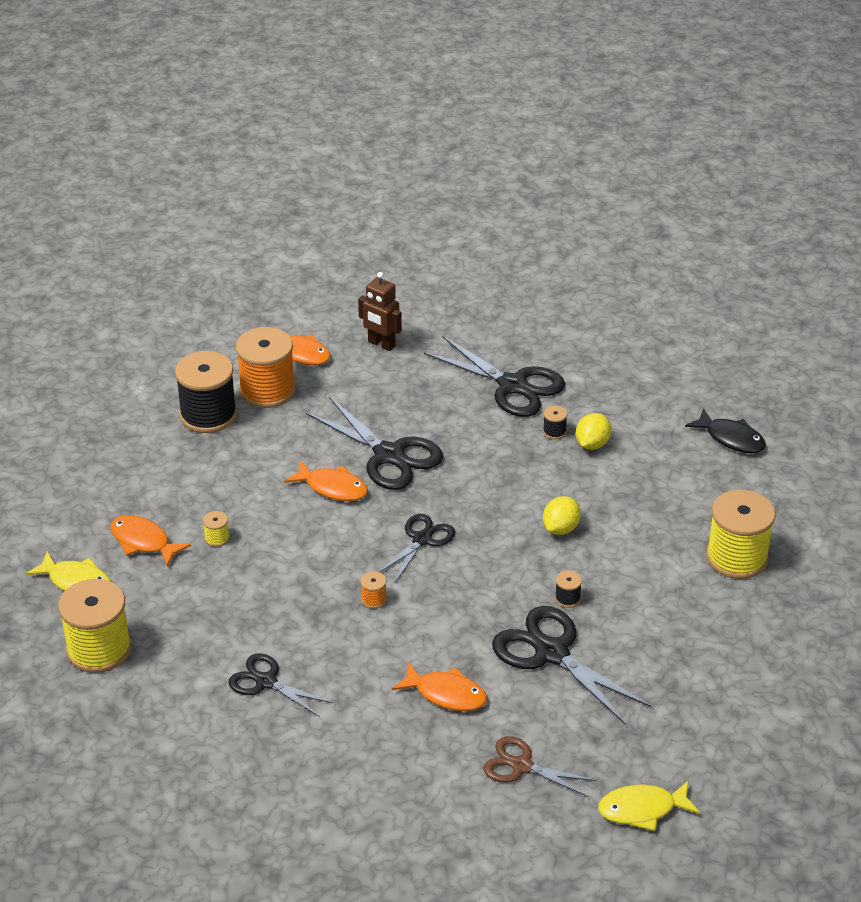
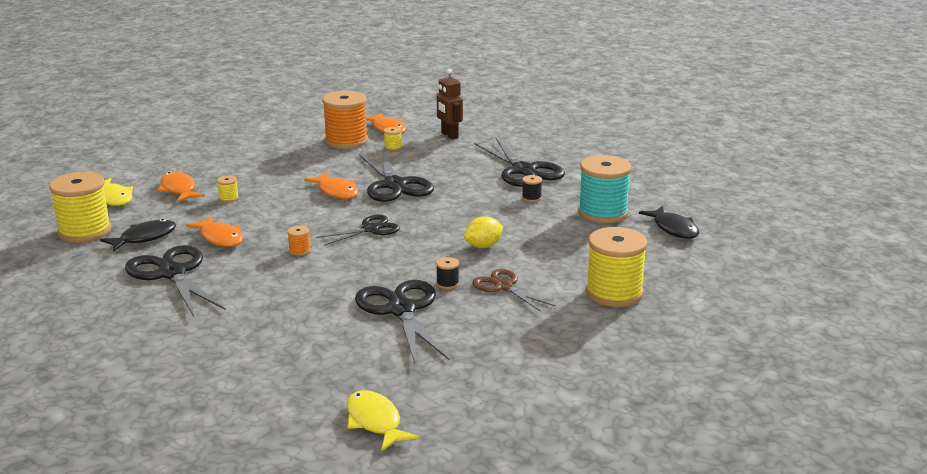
camera: 25 degrees right, 15 degrees down
(180, 637) = (144, 238): none -> black fish
(208, 415) = (294, 144): black spool -> none
(266, 682) = (172, 273): black scissors -> black scissors, size x1.64
(333, 387) = (393, 147): none -> yellow spool
(446, 694) = (293, 312): orange fish -> orange fish (220, 238)
(521, 766) = (304, 367): brown scissors -> brown scissors (503, 287)
(592, 444) = (555, 209): yellow lemon -> none
(642, 809) = (375, 422): yellow fish -> yellow fish turned 45 degrees clockwise
(645, 434) = (603, 213): none -> turquoise spool

